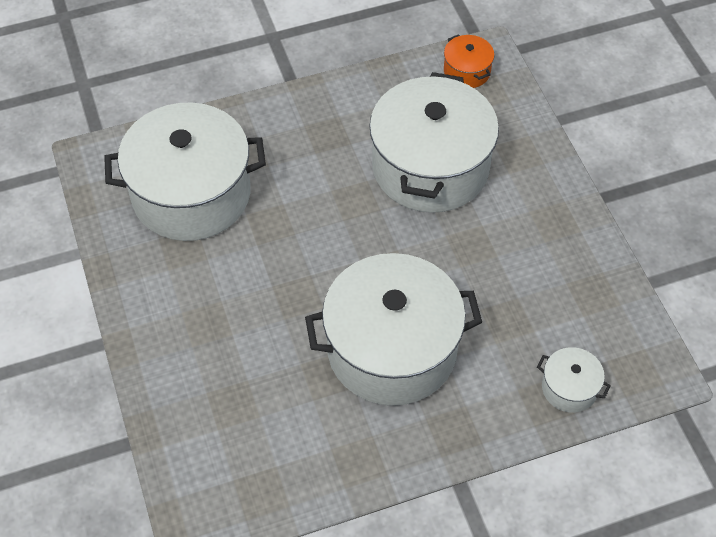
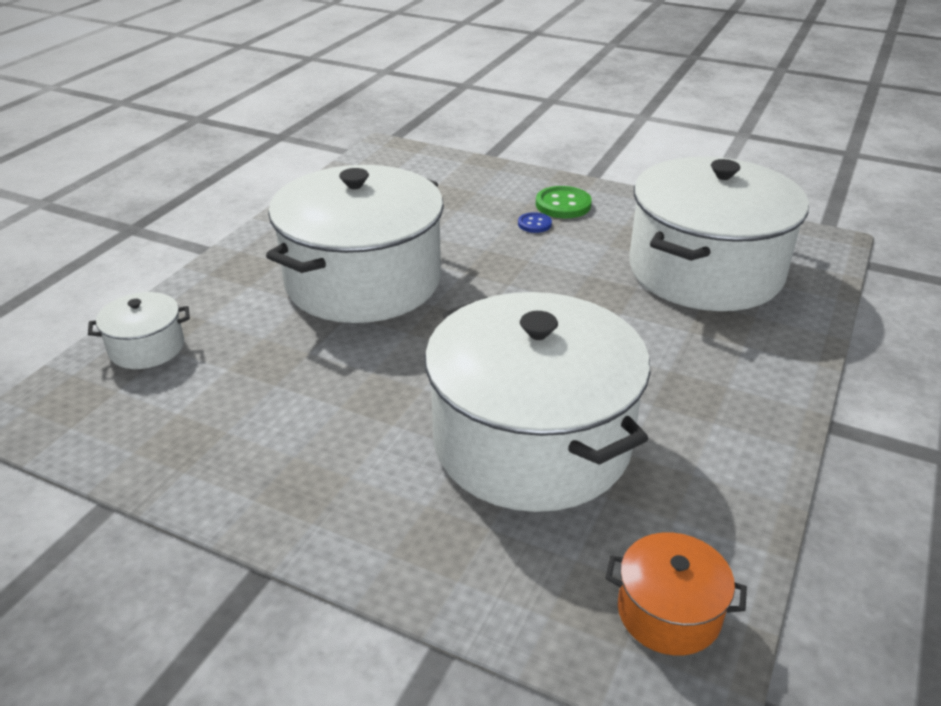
camera: 135 degrees right, 20 degrees down
(173, 323) = (563, 205): none -> green button
(220, 318) = (534, 224): none -> blue button

